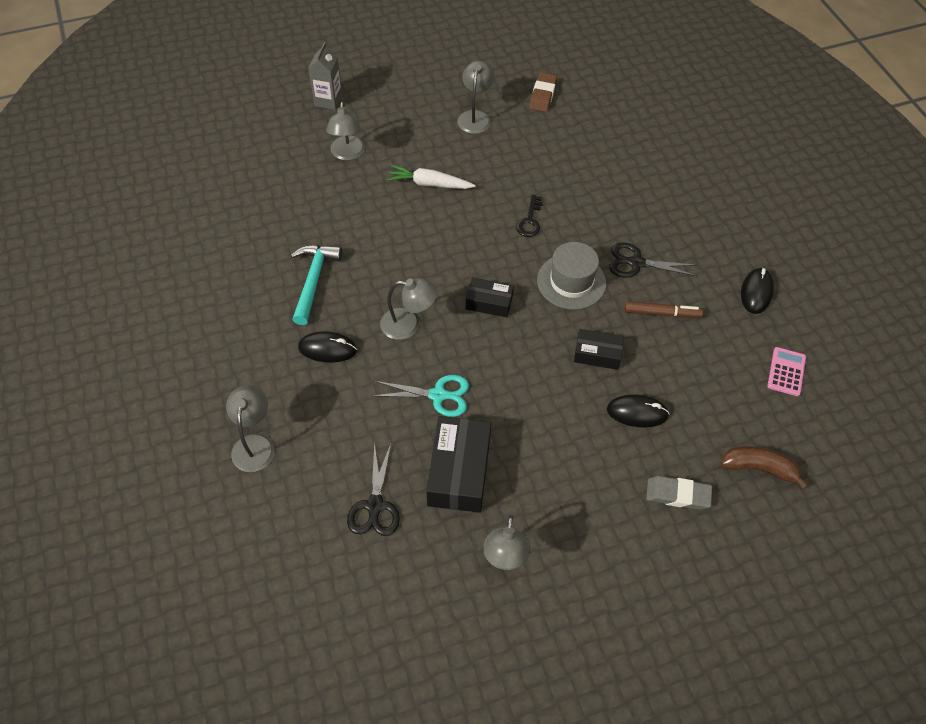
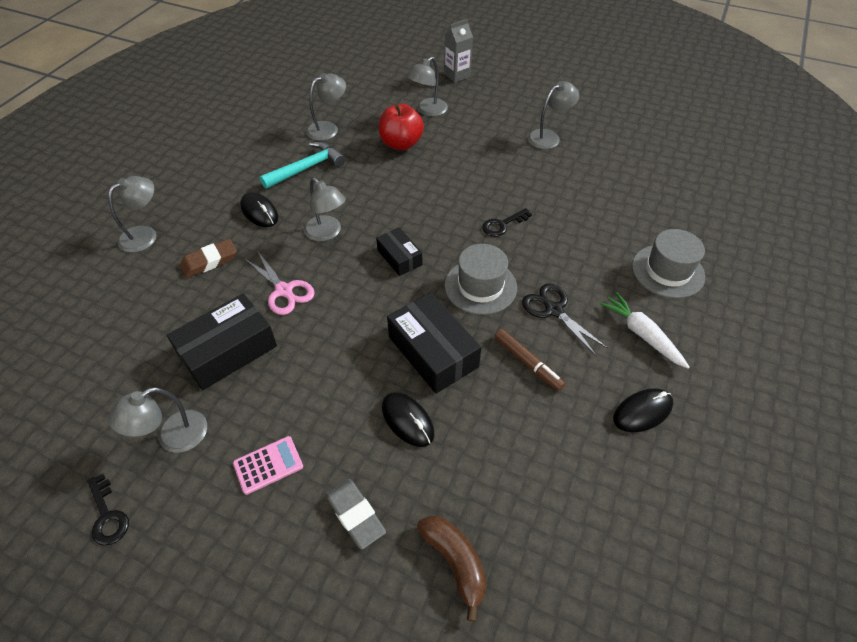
camera: 45 degrees right, 5 degrees down
(281, 230) = (328, 129): none -> grey lamp
(365, 202) = (401, 144): none -> red apple
(375, 506) = (151, 327): black scissors -> none
(429, 184) = (459, 158): white carrot -> white carrot (642, 334)
(438, 395) = (284, 291): turquoise scissors -> pink scissors
(533, 640) = (107, 515): none -> black key
(542, 95) = (622, 151): brown eraser -> brown eraser (209, 261)
(597, 354) = (433, 352): black box -> black box, size x1.72
(672, 179) = (667, 271): none -> grey hat
(786, 372) = (589, 502): pink calculator -> pink calculator (268, 465)

